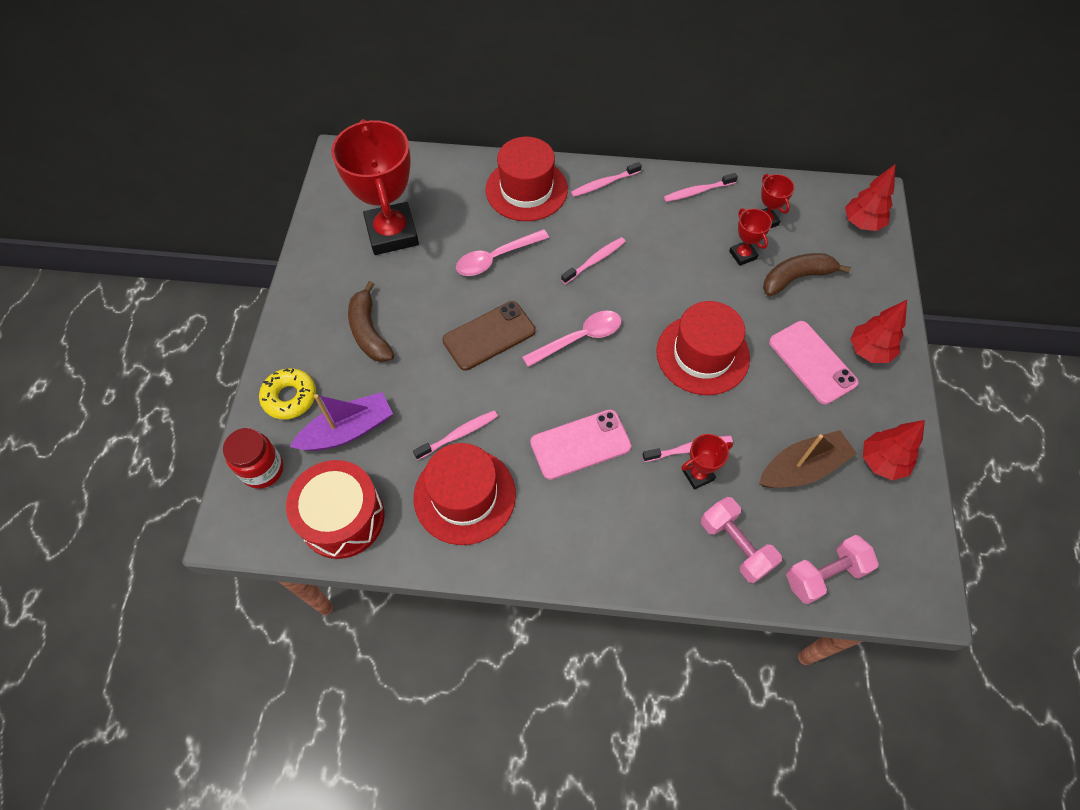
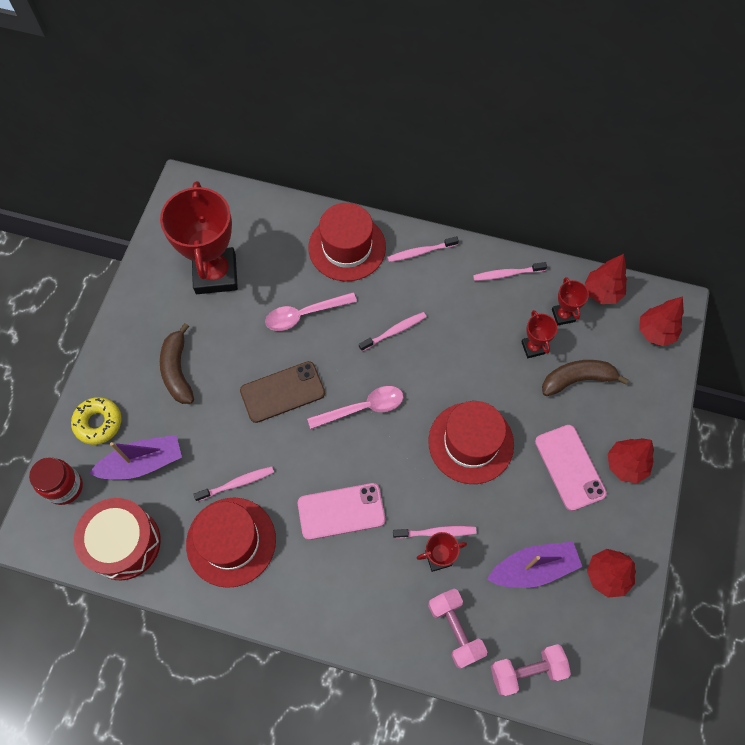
camera: 10 degrees right, 5 degrees up
(798, 195) = (602, 292): none -> red tree
(802, 468) = (533, 568): brown boat -> purple boat

